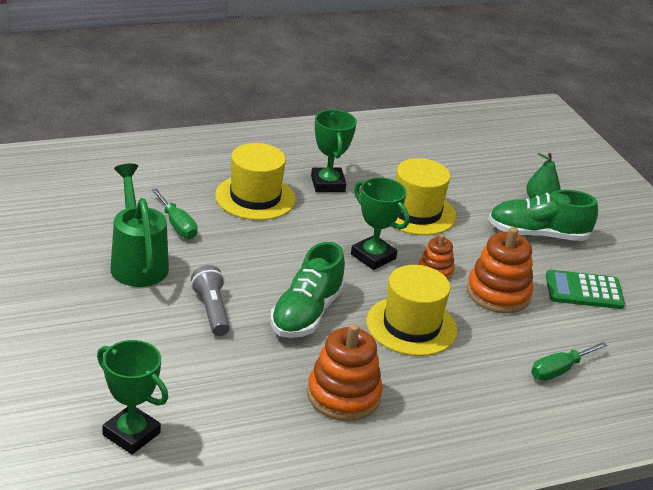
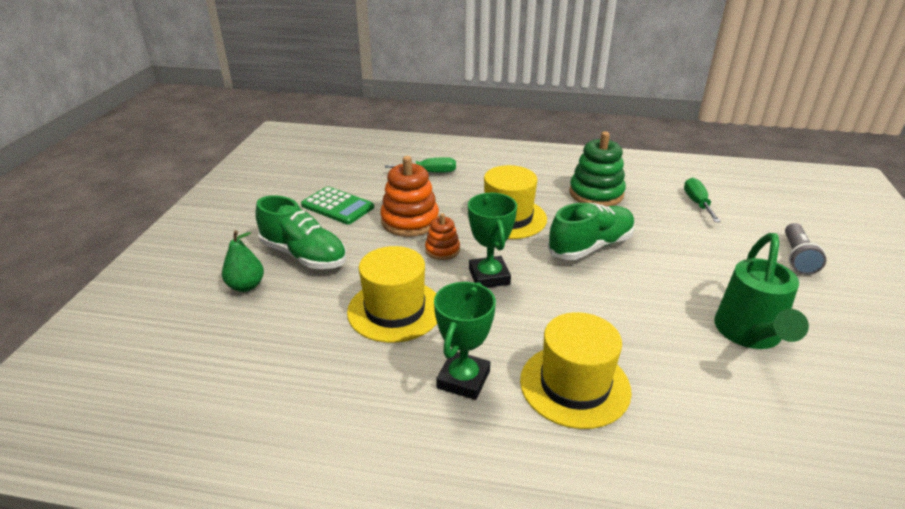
camera: 145 degrees left, 0 degrees up
(131, 434) = (761, 208): green trophy -> none
(177, 225) = (693, 371): green screwdriver -> green screwdriver (697, 203)
(211, 310) = (678, 269): grey flashlight -> grey flashlight (797, 257)
(343, 395) = (596, 194): orange stacking toy -> green stacking toy

